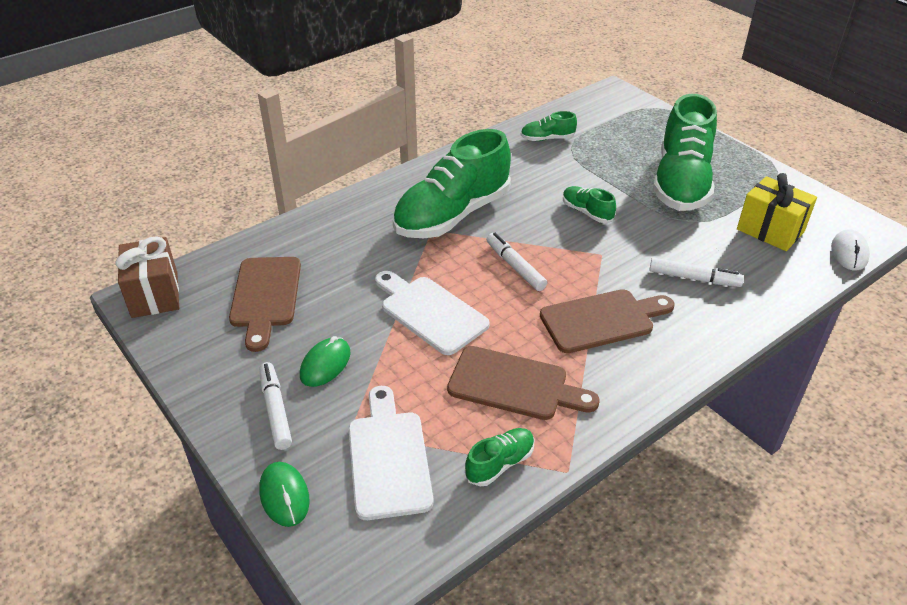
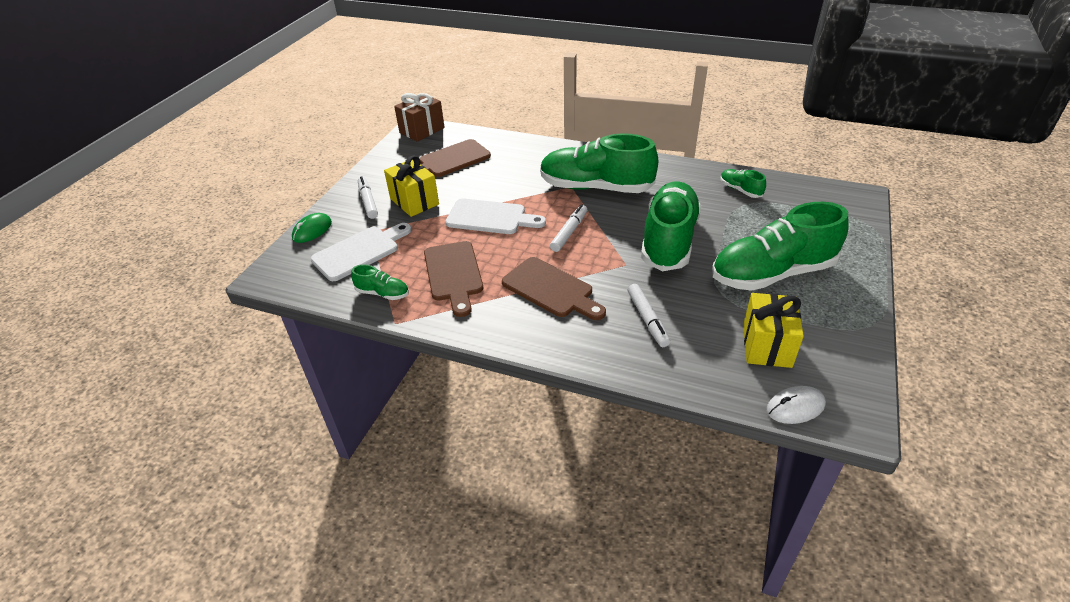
camera: 60 degrees right, 0 degrees up
(275, 410) = (368, 202): white marker -> white marker turned 60 degrees counterclockwise
(325, 364) = (414, 201): green mouse -> yellow gift
(430, 312) = (490, 217): white cutting board -> white cutting board turned 90 degrees clockwise
(586, 212) = (669, 240): green shoe -> green shoe, size x2.32

